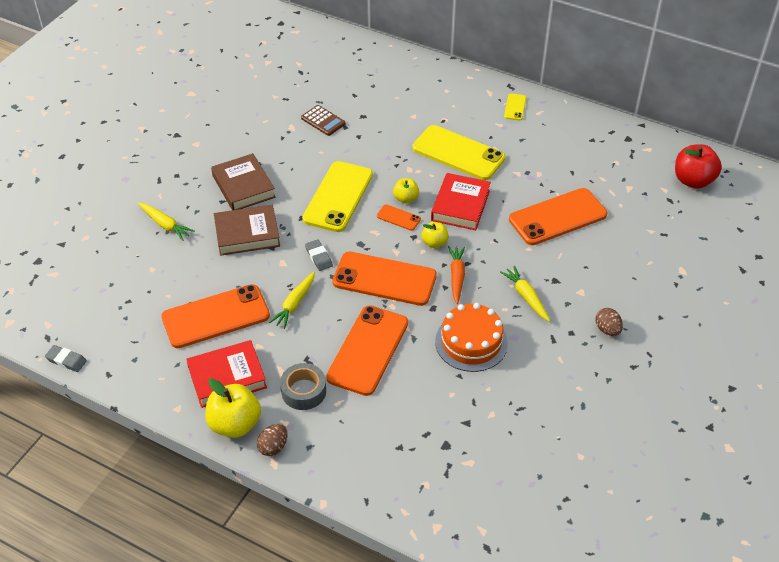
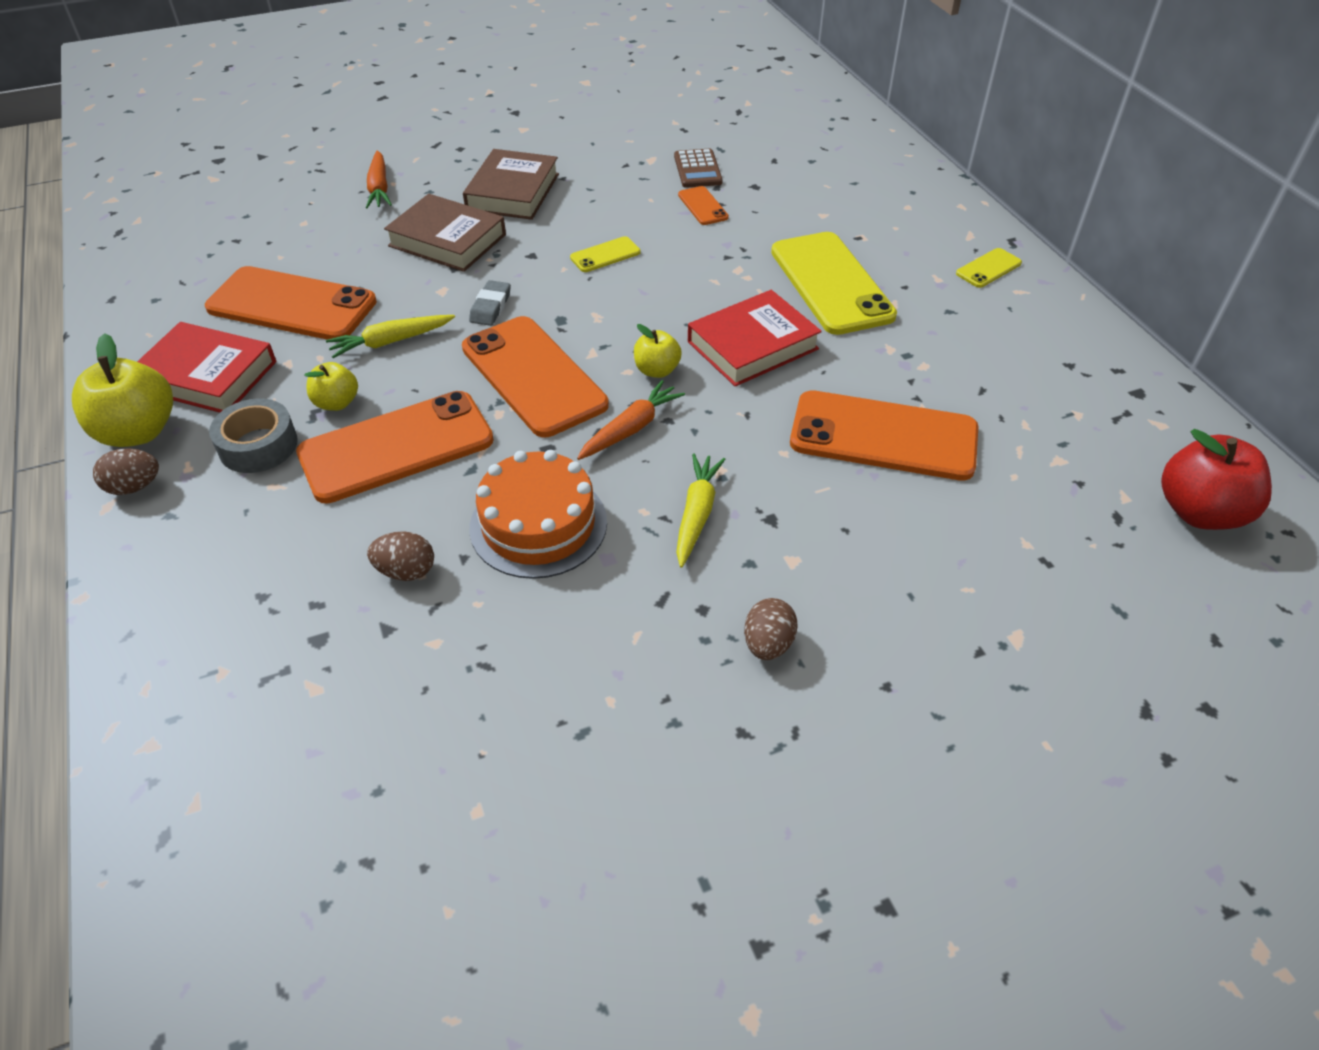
camera: 40 degrees right, 0 degrees up
(66, 360) = (99, 262): grey eraser -> none
(165, 225) = (379, 188): yellow carrot -> orange carrot
(338, 197) = (605, 255): yellow phone -> yellow phone, size x0.45
(398, 218) = (649, 316): orange phone -> orange phone (702, 206)
(406, 198) = (688, 300): yellow apple -> yellow apple (337, 403)
(444, 396) = (406, 571): none -> brown egg

